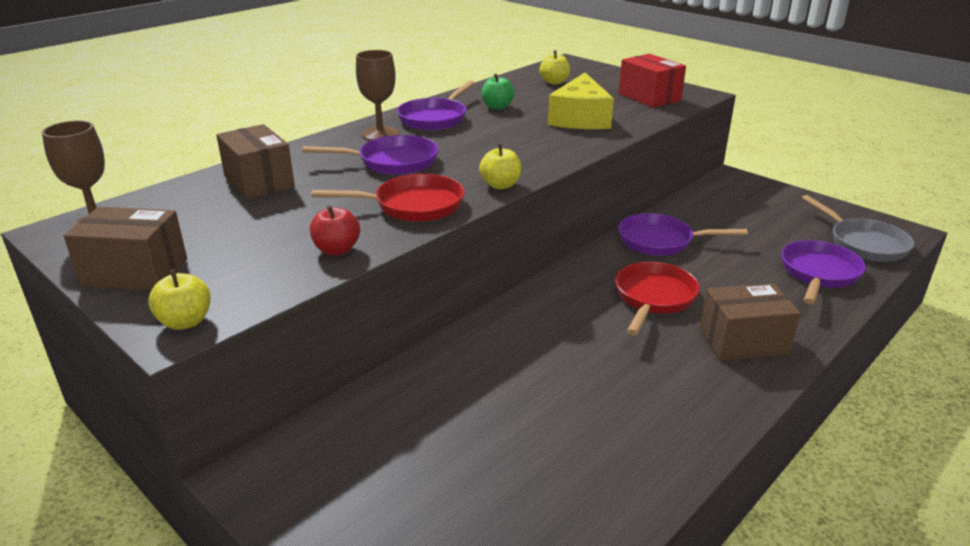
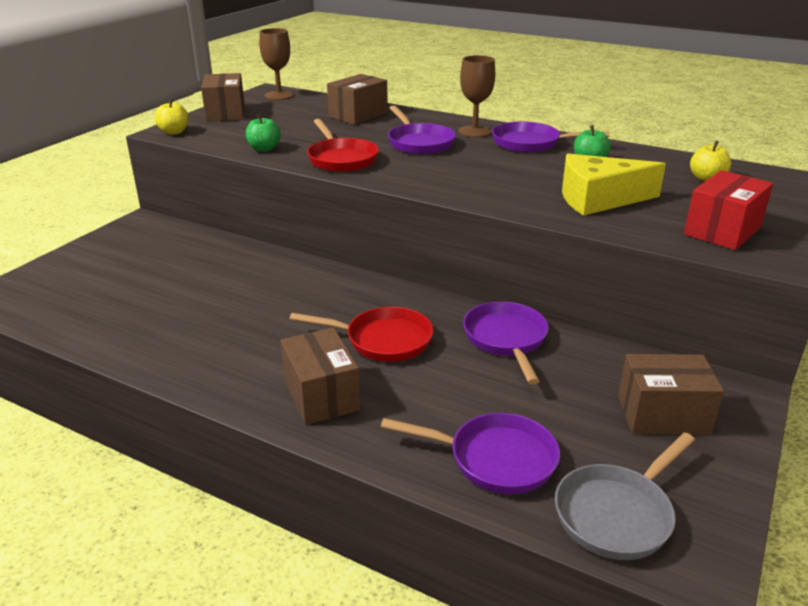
camera: 75 degrees right, 0 degrees up
(337, 250) = (264, 149): red apple -> green apple
(500, 185) = (396, 181): yellow apple -> none
(759, 207) = (663, 414): none -> brown box

